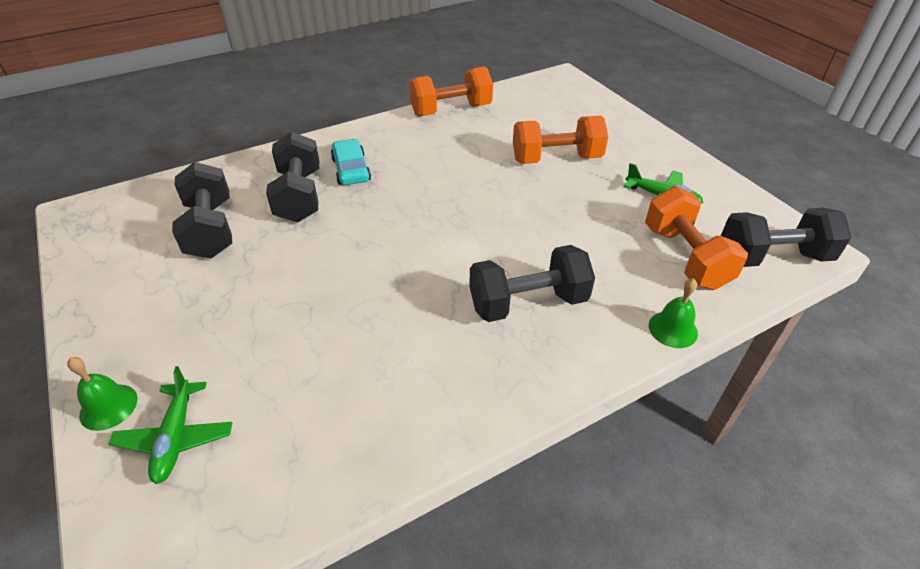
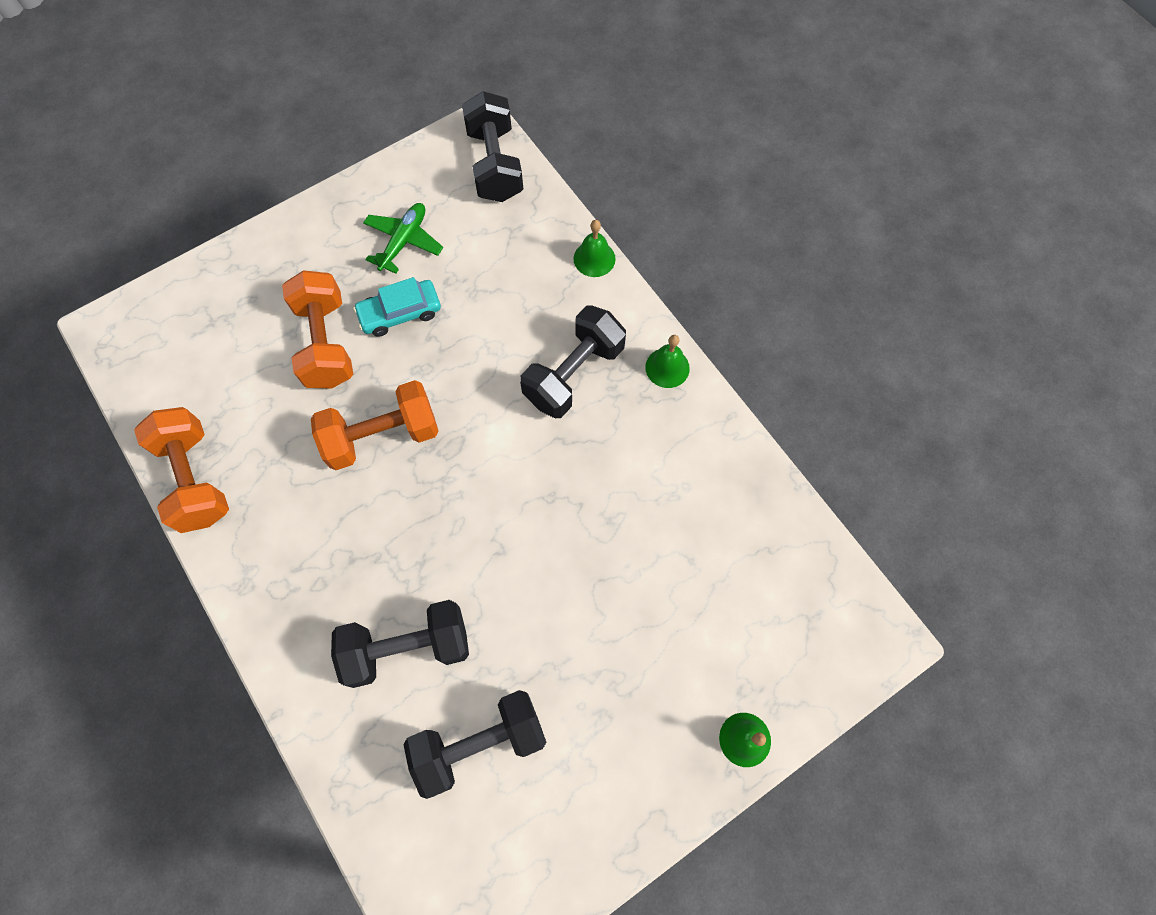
camera: 95 degrees left, 25 degrees up
(176, 437) = (765, 658): green plane -> none
(351, 170) = (347, 592): turquoise car -> turquoise car (400, 313)
(528, 303) = (573, 374): black dumbbell -> black dumbbell turned 60 degrees clockwise
(535, 384) = (667, 367): none -> green bell
(685, 257) = (499, 235): orange dumbbell -> orange dumbbell (382, 436)

